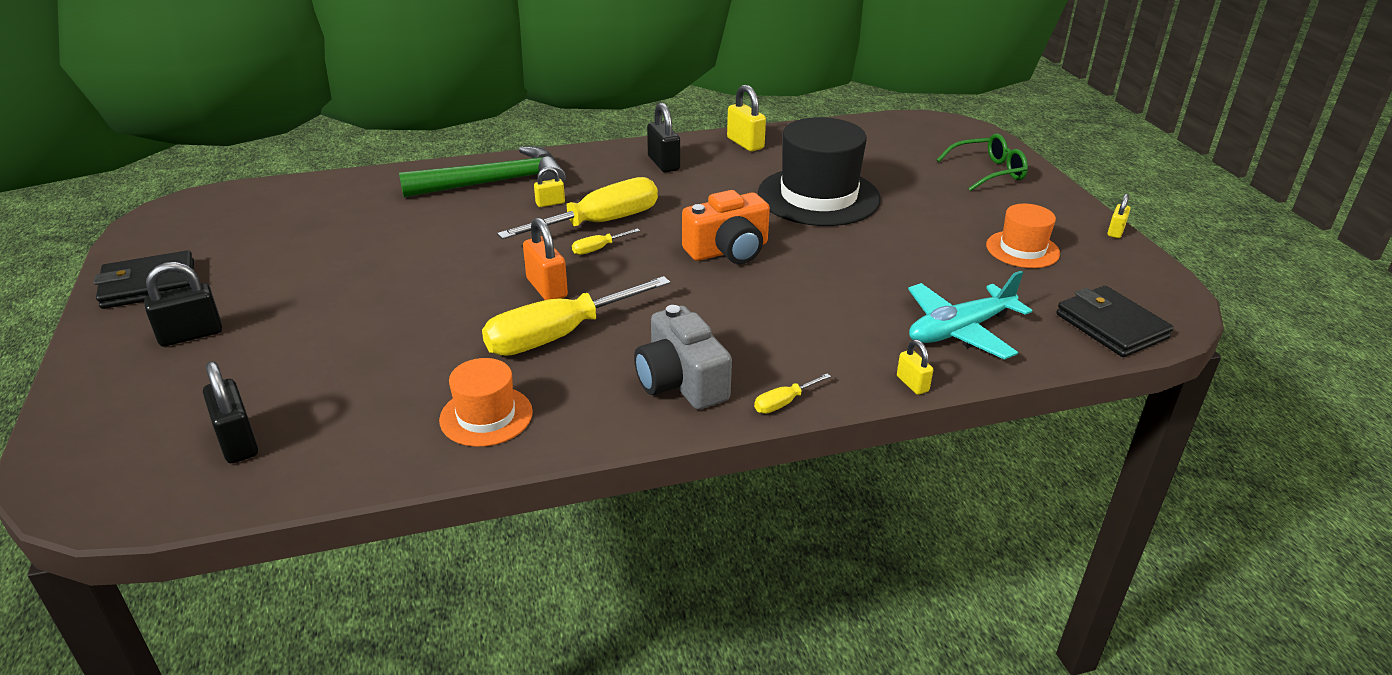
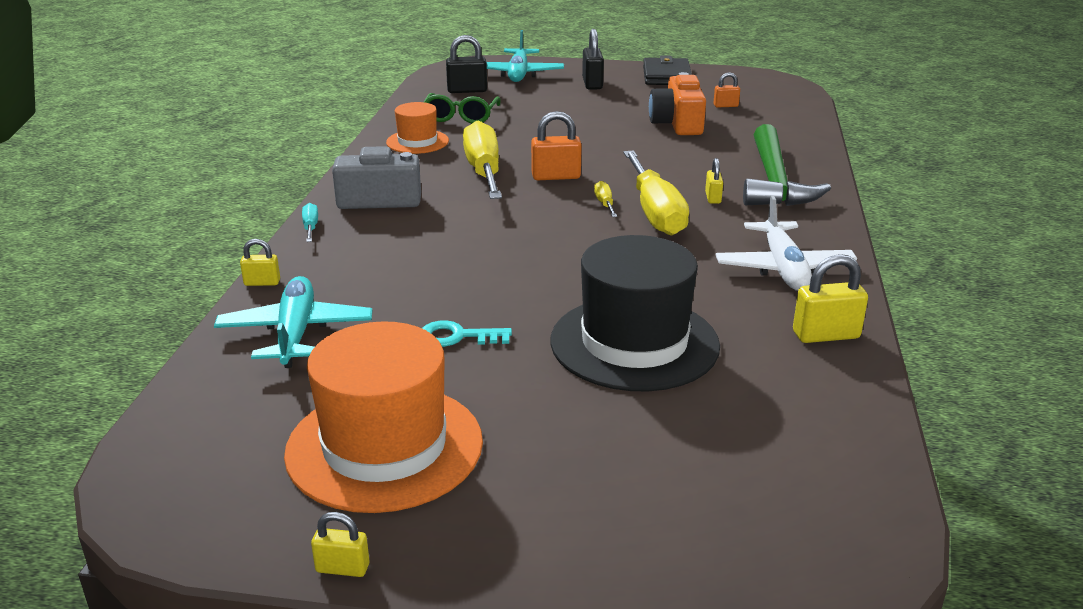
camera: 115 degrees right, 5 degrees down
(139, 414) = (518, 74): none -> turquoise plane
(274, 230) = (725, 106): none -> orange padlock
(663, 163) = (783, 268): black padlock -> white plane
(728, 250) = (551, 259): orange camera -> orange camera (677, 124)
(784, 403) = (310, 227): yellow screwdriver -> turquoise screwdriver
(882, 259) = (458, 336): none -> turquoise key
(988, 172) = (620, 528): green glasses -> green glasses (461, 117)
(1022, 249) = (384, 447): orange hat -> orange hat, size x1.86
(1111, 326) = (187, 432): black wallet -> none
(1115, 231) = (342, 568): yellow padlock -> yellow padlock turned 45 degrees counterclockwise

